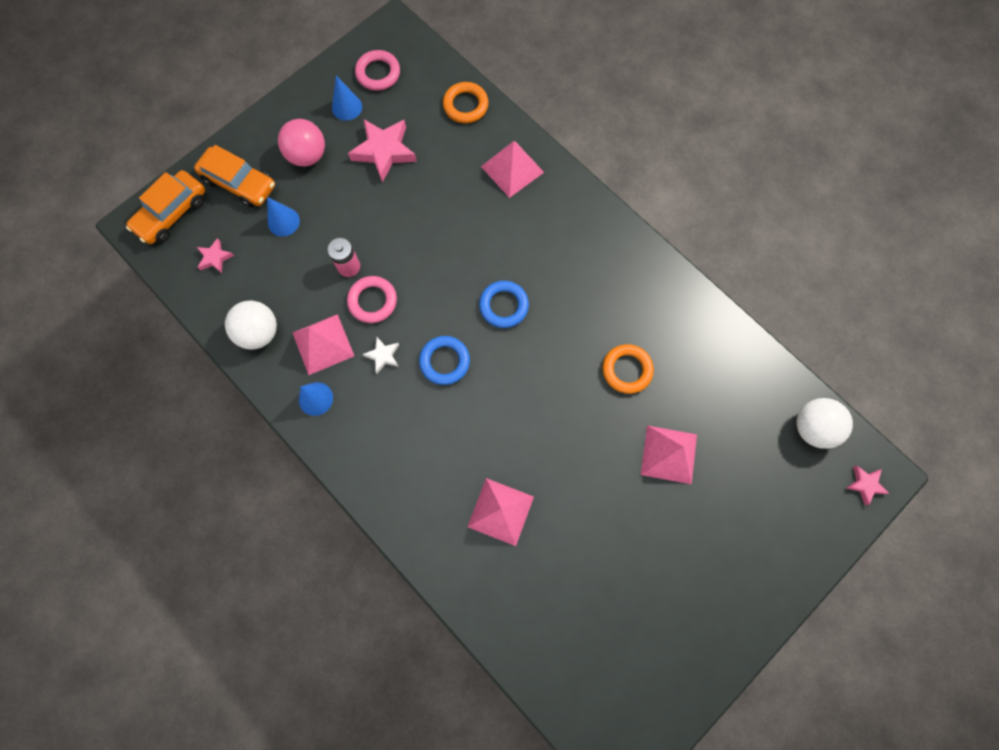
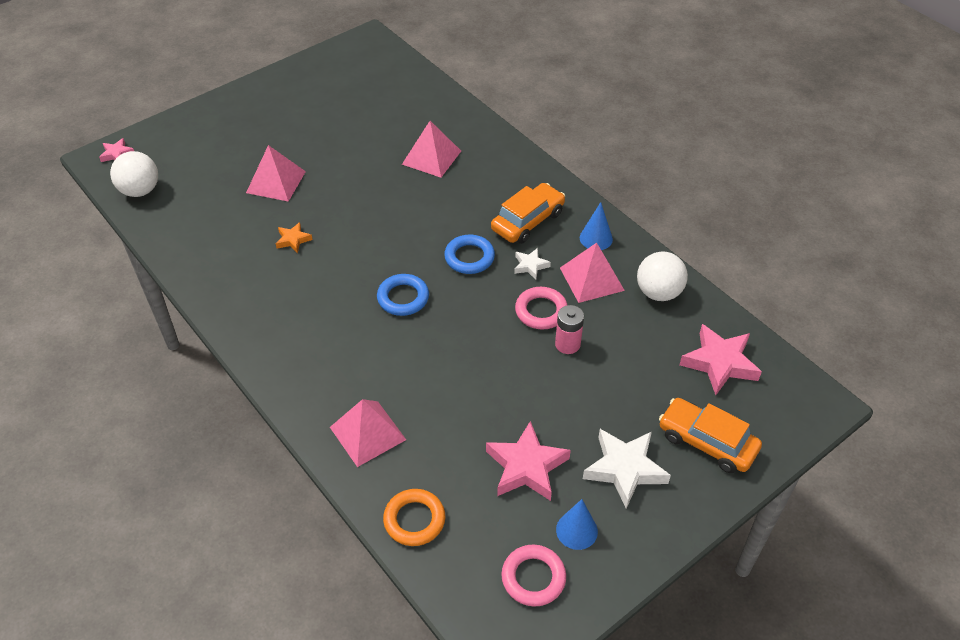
camera: 175 degrees left, 25 degrees down
(172, 213) = (782, 413): orange car -> orange car (528, 221)
(215, 258) = (719, 363): pink star -> pink star, size x1.93
(283, 221) = (646, 394): blue cone -> none
(307, 155) = (625, 469): pink ball -> white star
(627, 370) = (293, 240): orange ring -> orange star

